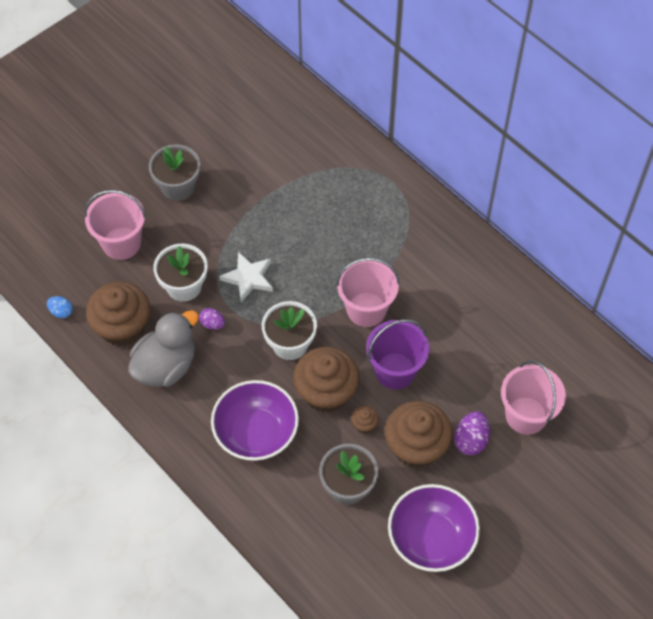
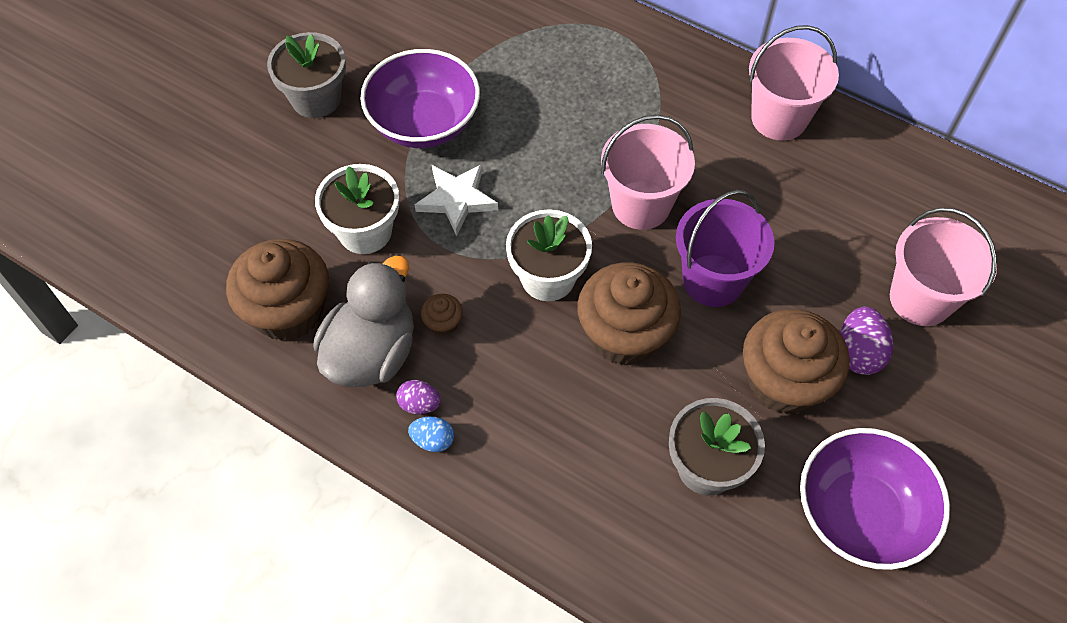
camera: 15 degrees left, 0 degrees up
(61, 312) = (187, 310): blue egg -> blue egg (433, 440)
(121, 243) = (254, 192): pink bucket -> pink bucket (779, 118)
(212, 324) = (424, 275): purple egg -> purple egg (419, 404)
(256, 433) = (541, 420): purple bowl -> purple bowl (424, 123)
(364, 424) = (697, 368): brown cupcake -> brown cupcake (443, 323)

